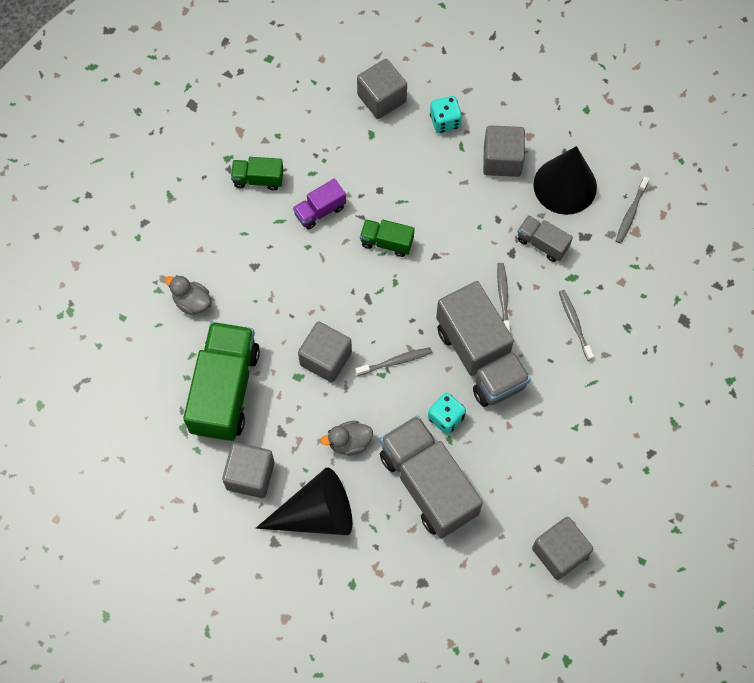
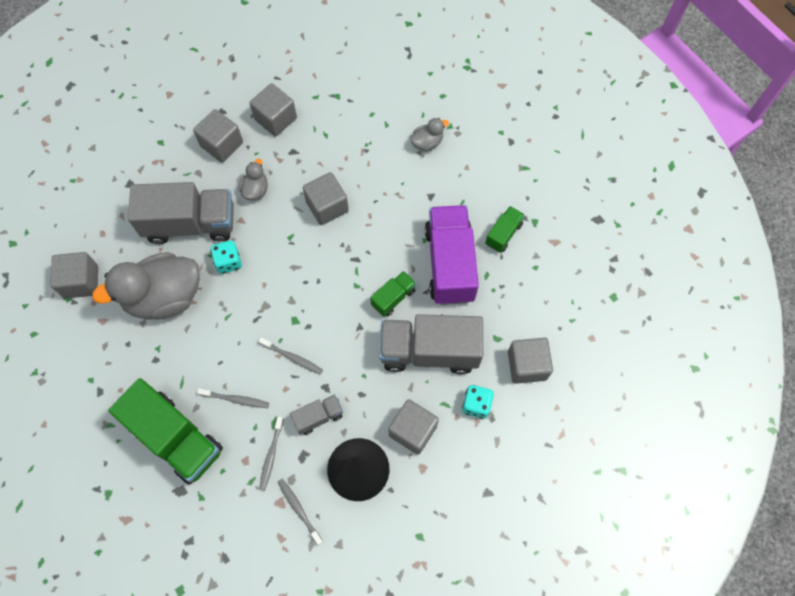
camera: 120 degrees right, 0 degrees up
(224, 390) = (346, 132): green truck -> green truck (176, 438)
(316, 513) = (222, 144): black cone -> grey cube
(320, 211) = (449, 264): purple truck -> purple truck, size x2.08
(395, 361) = (294, 251): grey toothbrush -> grey toothbrush (271, 455)
(480, 357) = (257, 312): grey truck -> grey truck (429, 351)
(521, 456) = (164, 297): none -> grey duck

